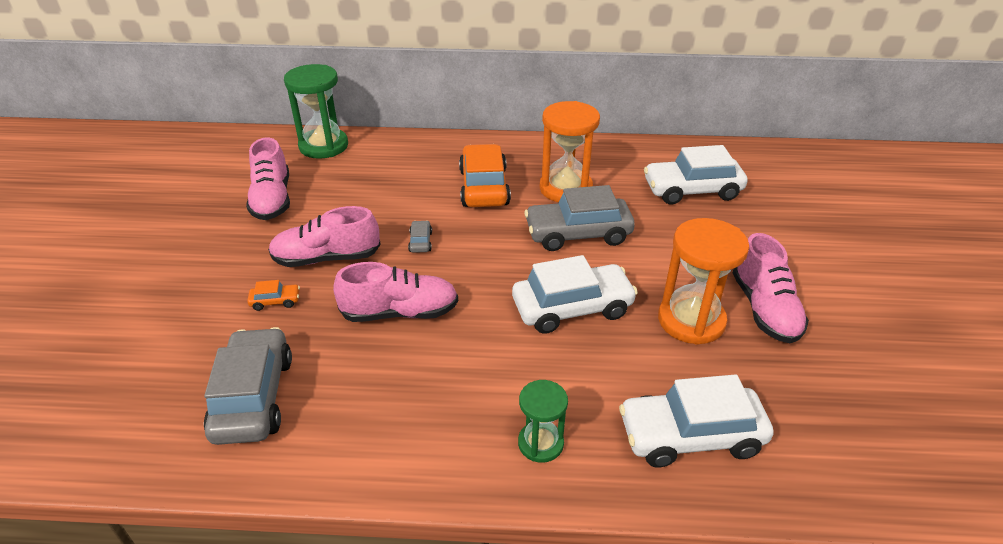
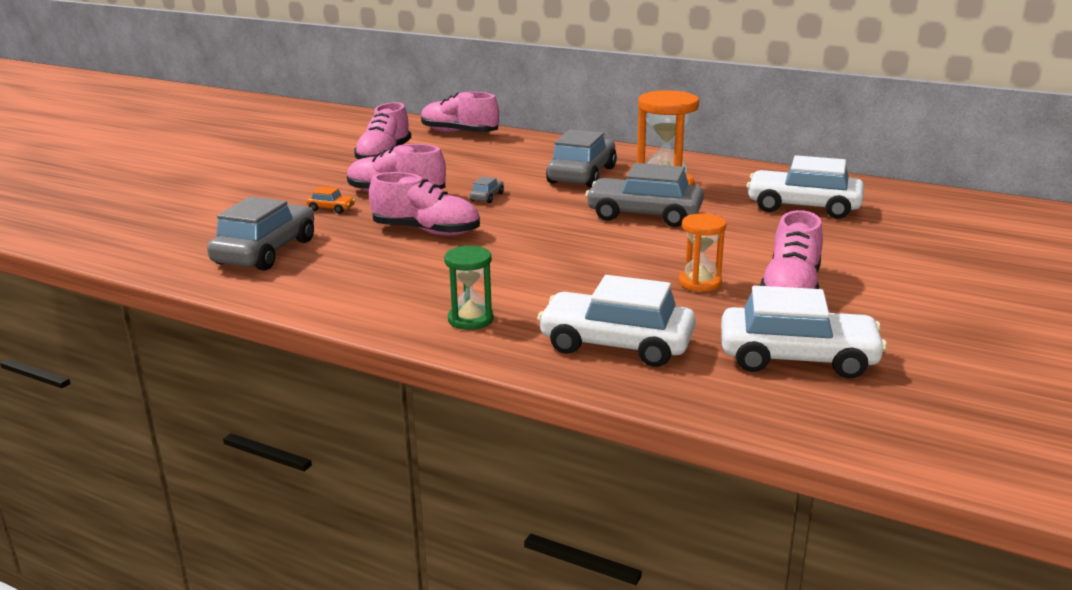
camera: 25 degrees right, 15 degrees down
(323, 146) = (459, 133): green hourglass -> pink shoe
(484, 187) = (582, 175): orange car -> grey car
(572, 308) = (586, 255): white car -> white car (797, 358)
(691, 320) = (700, 283): orange hourglass -> orange hourglass, size x0.58

